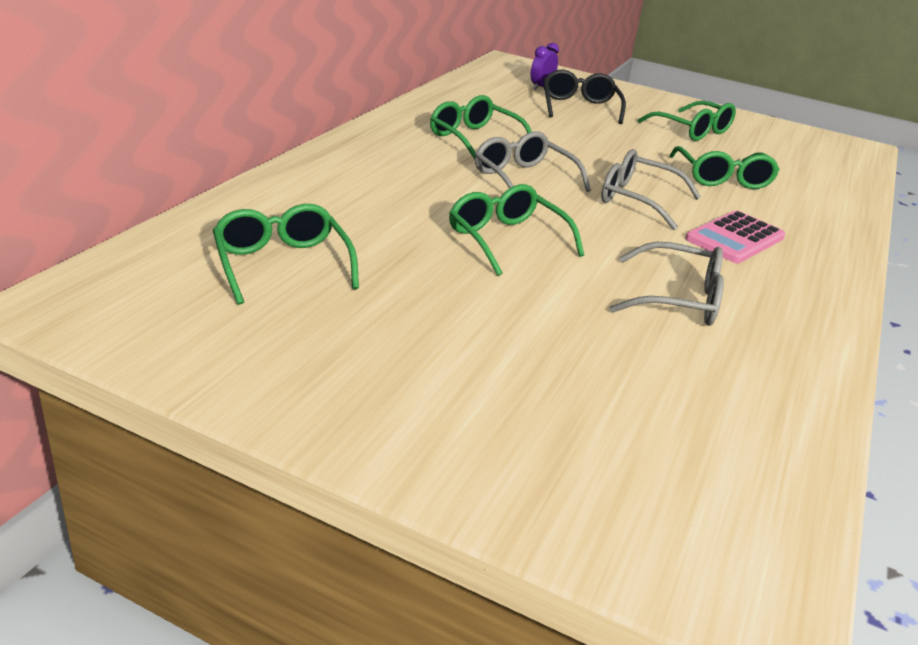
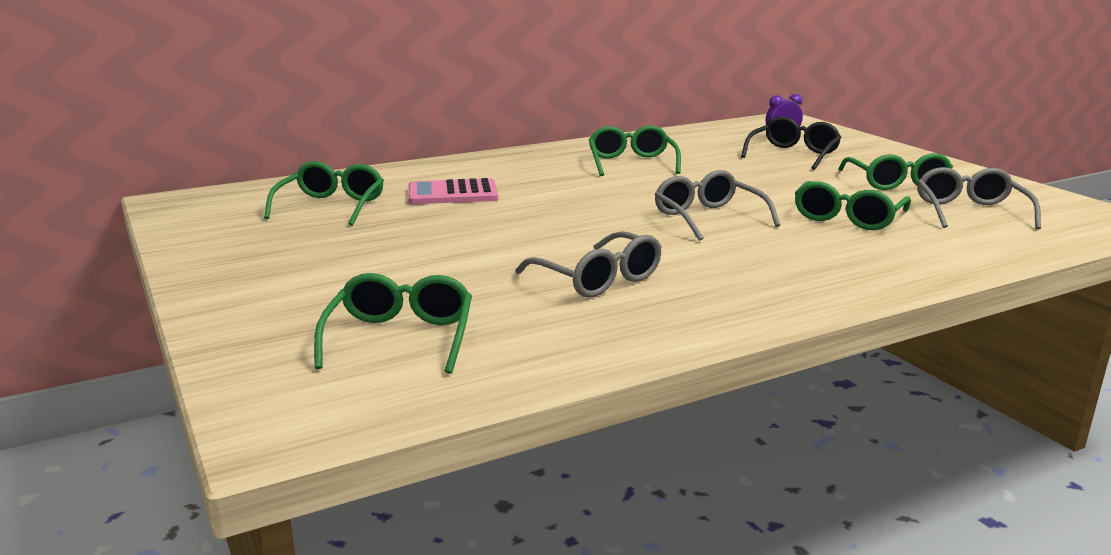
camera: 40 degrees right, 10 degrees down
(507, 240) = (523, 221): green glasses -> green glasses (400, 338)
(523, 179) = (622, 191): grey glasses -> grey glasses (970, 212)
(735, 238) = (756, 257): pink calculator -> pink calculator (452, 194)

